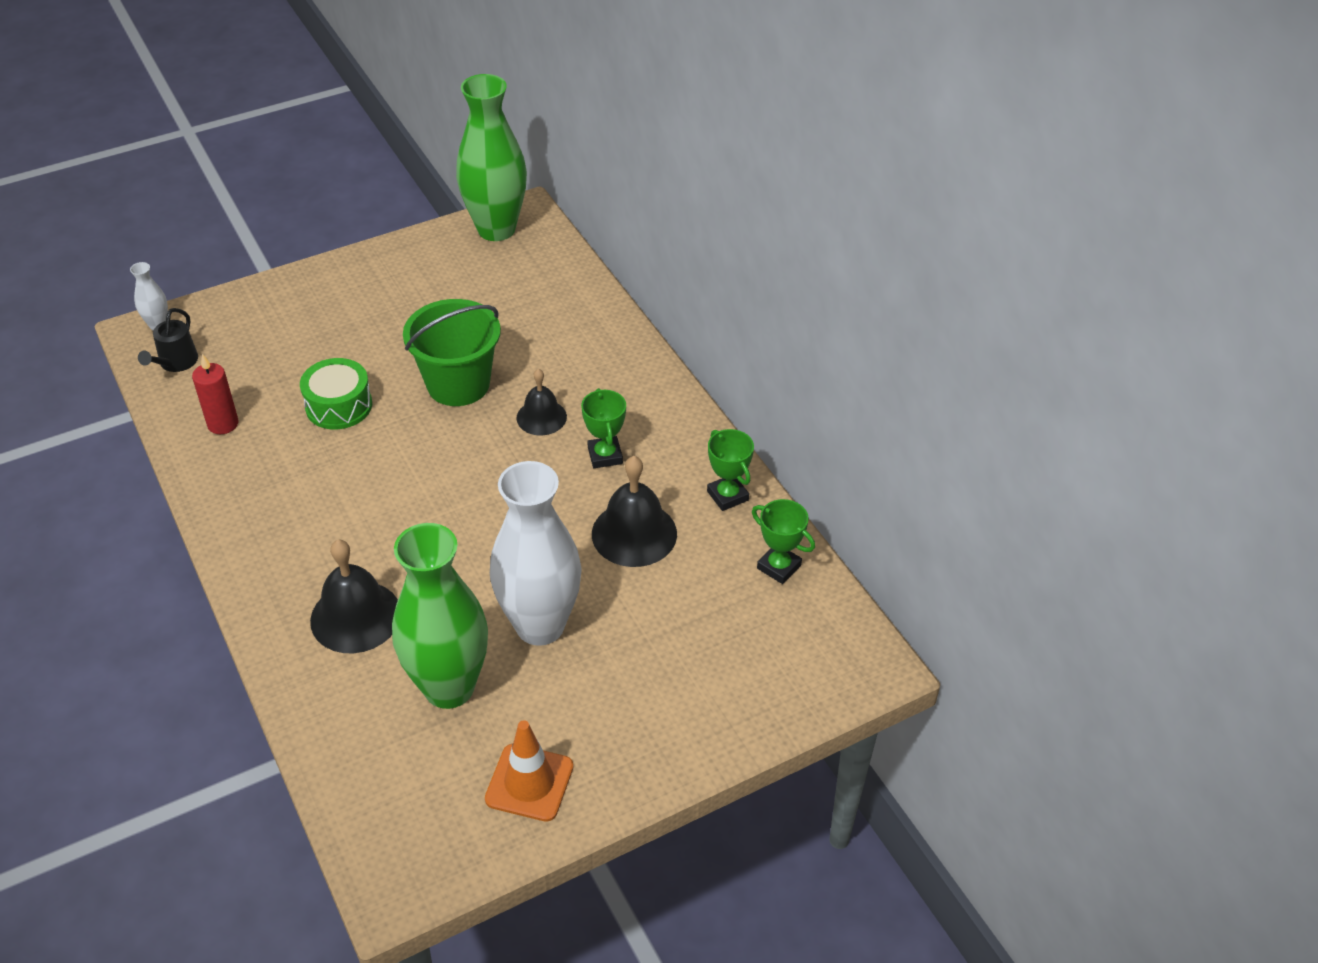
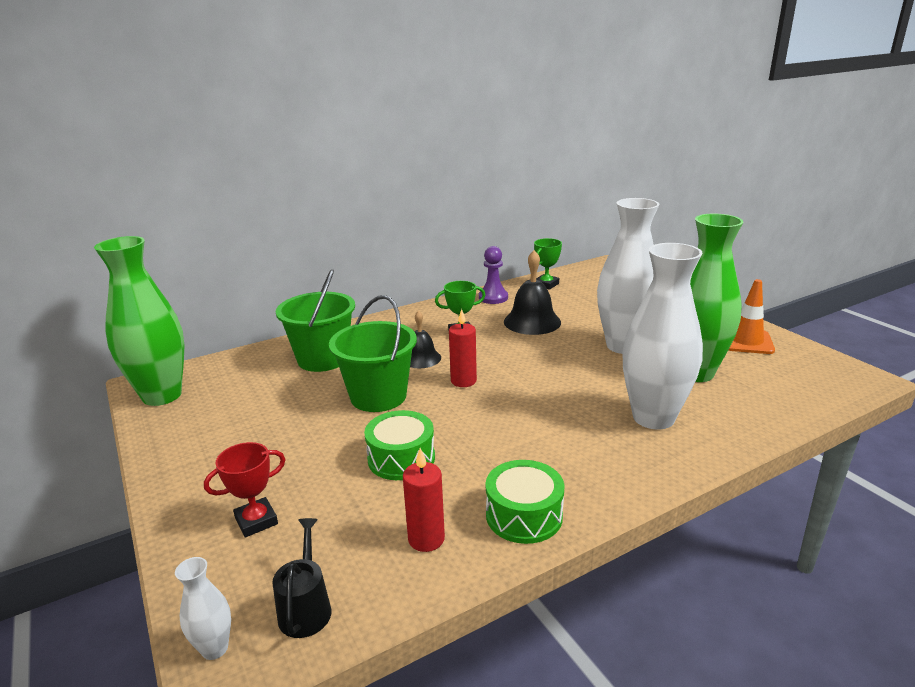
camera: 90 degrees left, 20 degrees down
(176, 363) = (306, 608): black watering can -> black watering can turned 105 degrees counterclockwise
(230, 487) = (524, 515): none -> green drum
(279, 324) = (256, 521): none -> red trophy
(355, 616) = (653, 417): black bell -> white vase
(477, 454) = (463, 381): none -> red candle
(555, 333) = (323, 359): none -> green bucket
(727, 496) = (493, 298): green trophy -> purple pawn

